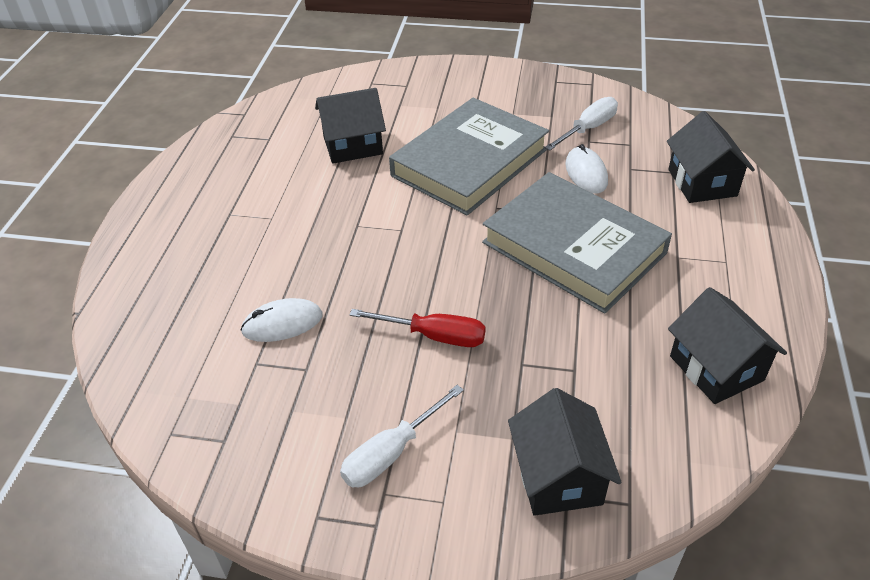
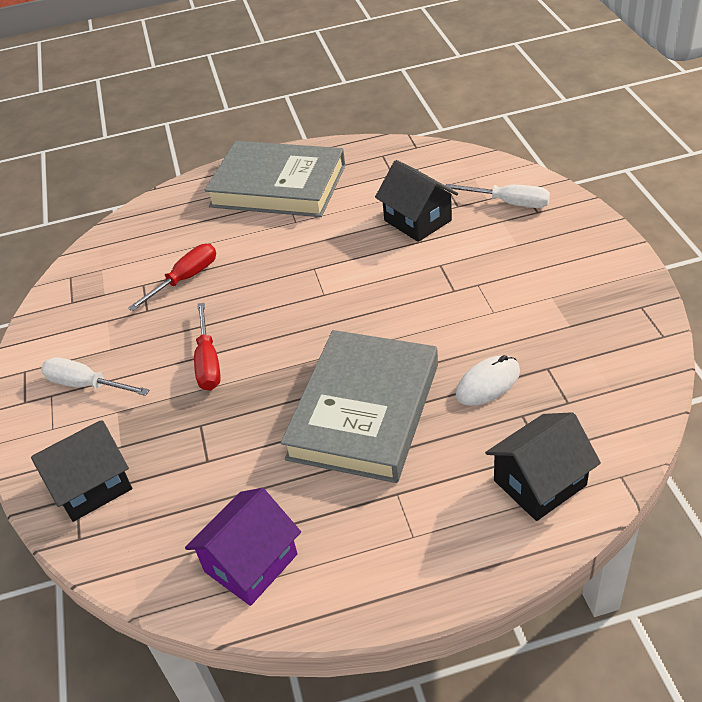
camera: 70 degrees right, 0 degrees up
(282, 323) = (185, 279): white mouse -> red screwdriver
(469, 162) = (445, 298): grey book -> grey book (278, 186)
(588, 129) = (569, 360): white screwdriver -> white screwdriver (509, 203)
(716, 368) = (251, 563): black house -> purple house

